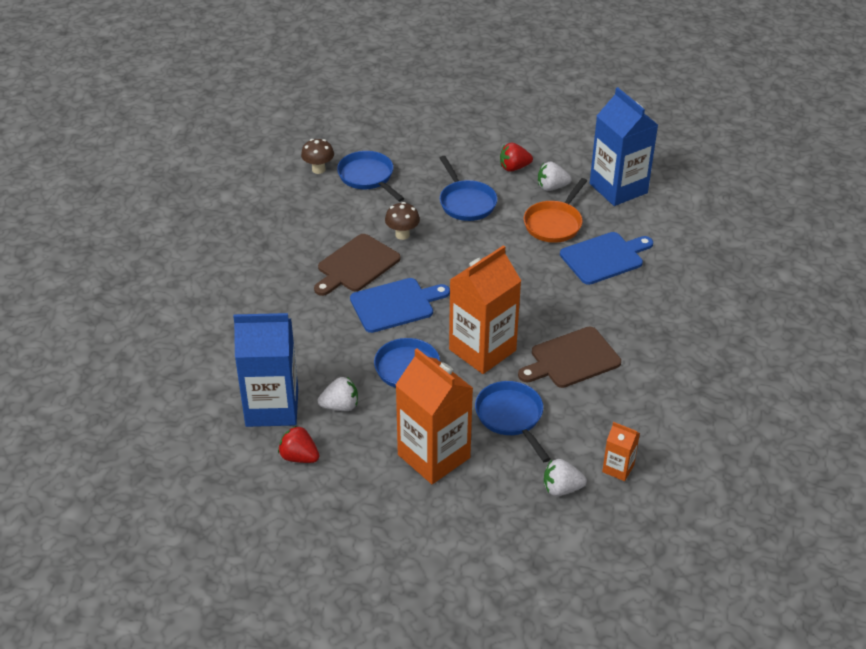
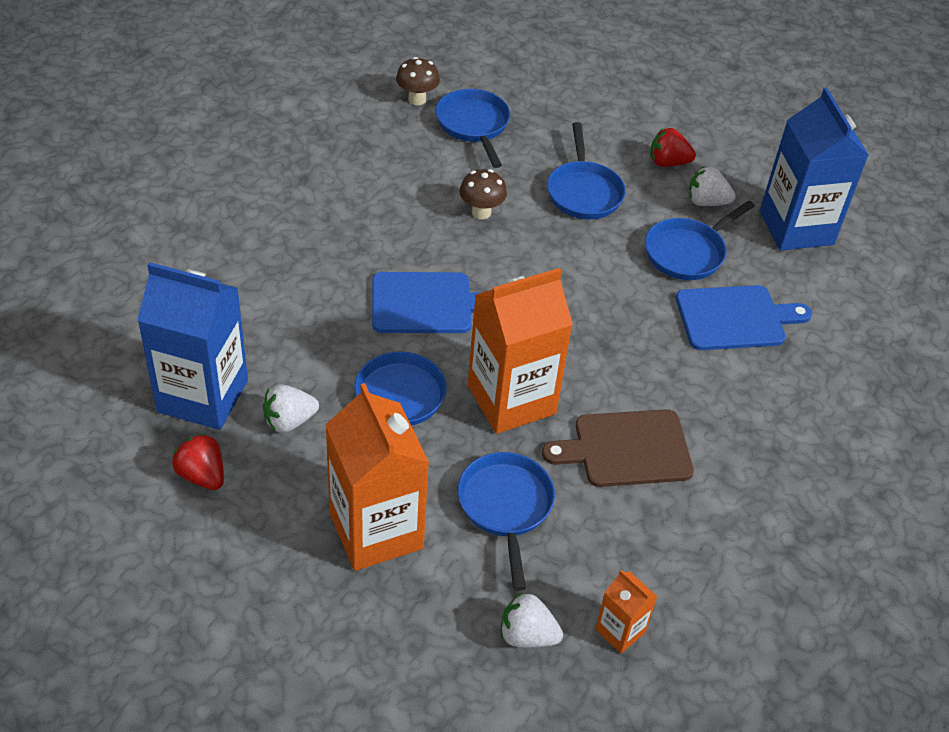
camera: 15 degrees right, 5 degrees up
(340, 406) = (289, 421): white strawberry -> white strawberry turned 150 degrees clockwise
(356, 265) = (403, 236): brown cutting board -> none
(554, 223) = (687, 252): orange pan -> blue pan

